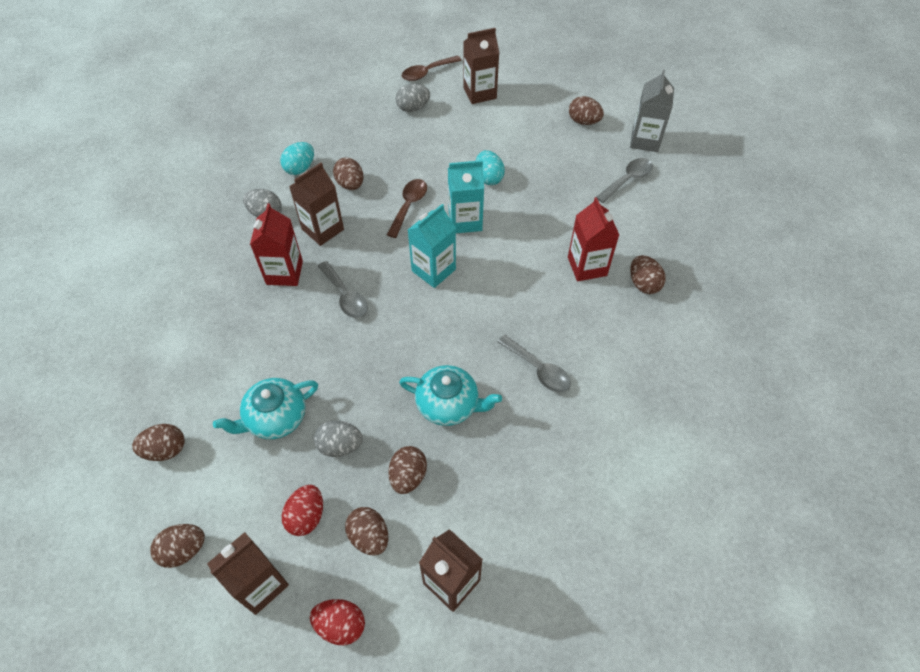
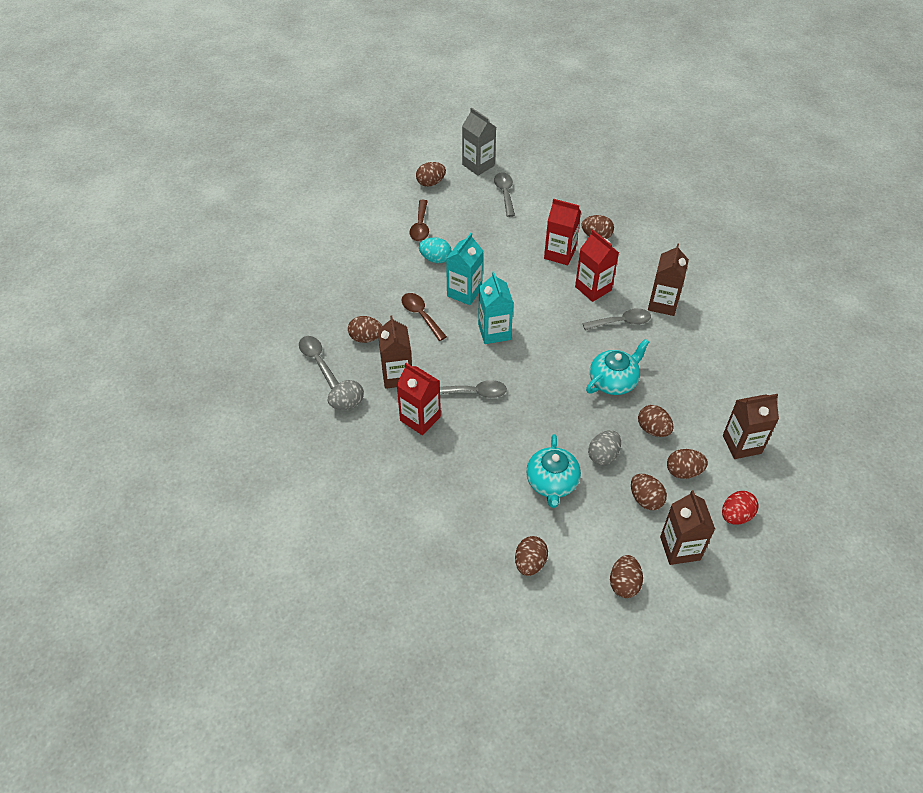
camera: 55 degrees left, 5 degrees down
(300, 168) = (317, 360): turquoise egg -> grey spoon
(306, 516) = (645, 499): red egg -> brown egg
(413, 108) = (321, 262): grey egg -> none
(427, 72) = (290, 235): brown spoon -> brown spoon (420, 226)
(479, 93) = (345, 218): brown carton -> brown carton (662, 304)
(564, 320) = (593, 288): none -> red carton

